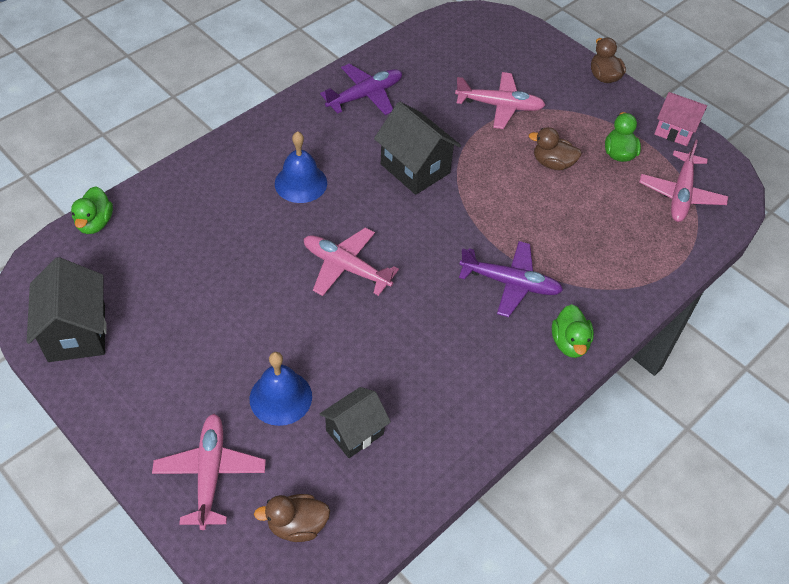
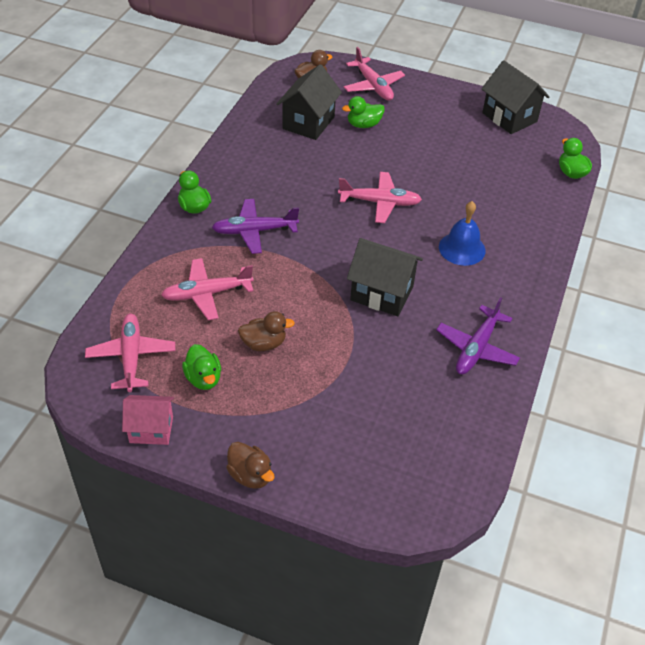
camera: 155 degrees right, 5 degrees down
(280, 397) = (363, 125): blue bell -> green duck
(355, 432) = (308, 123): black house -> black house, size x1.50
(499, 106) = (344, 388): pink plane -> pink plane (207, 294)

